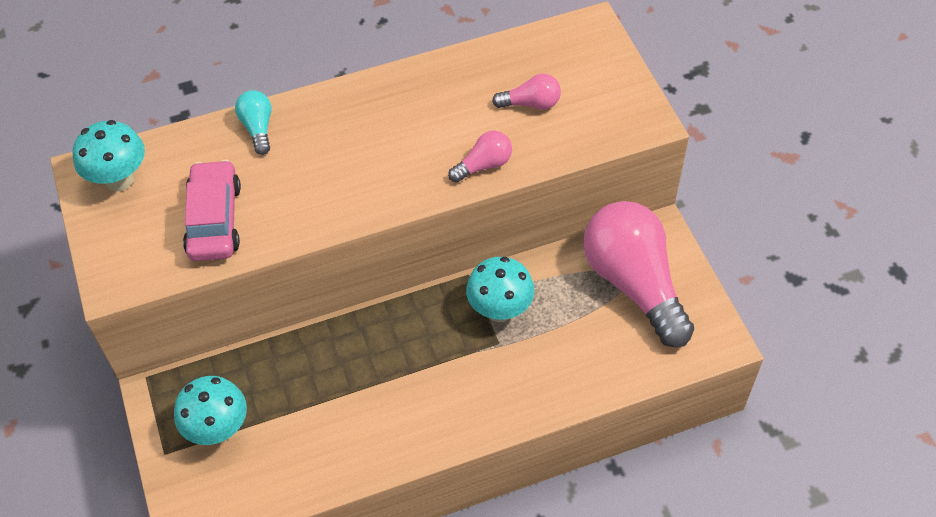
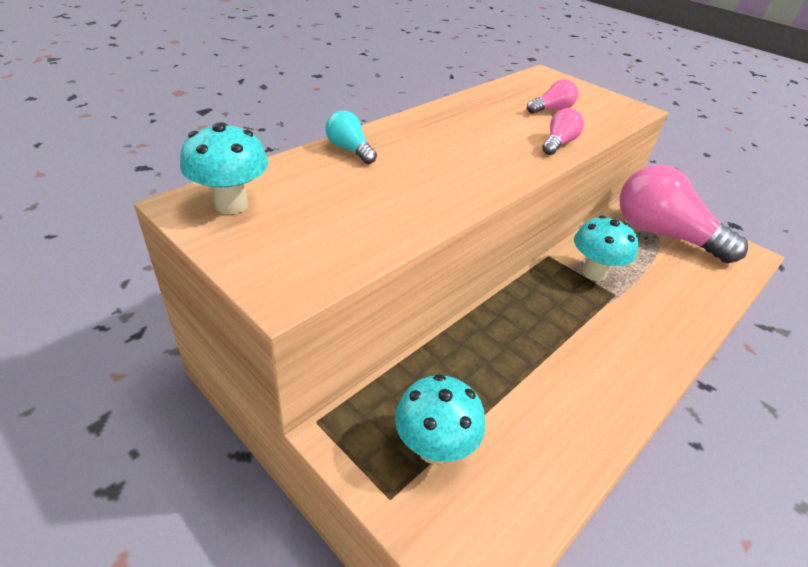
camera: 30 degrees left, 15 degrees down
(214, 220) = (361, 215): pink car -> none

